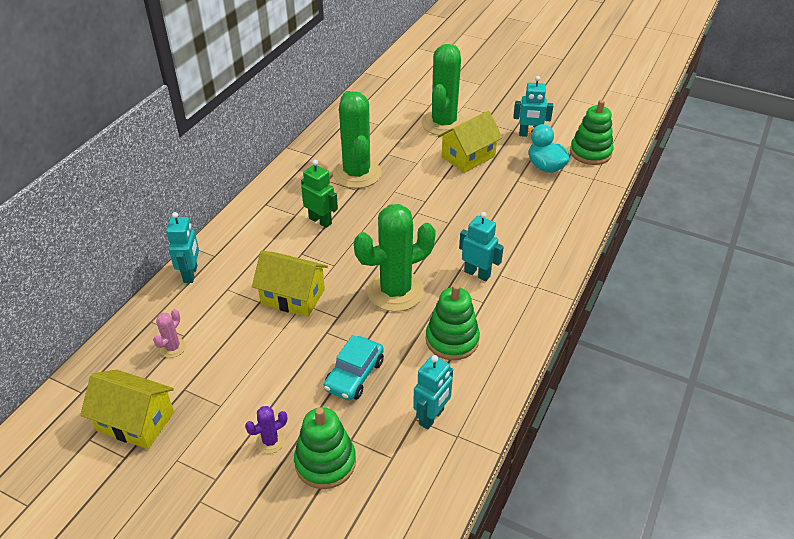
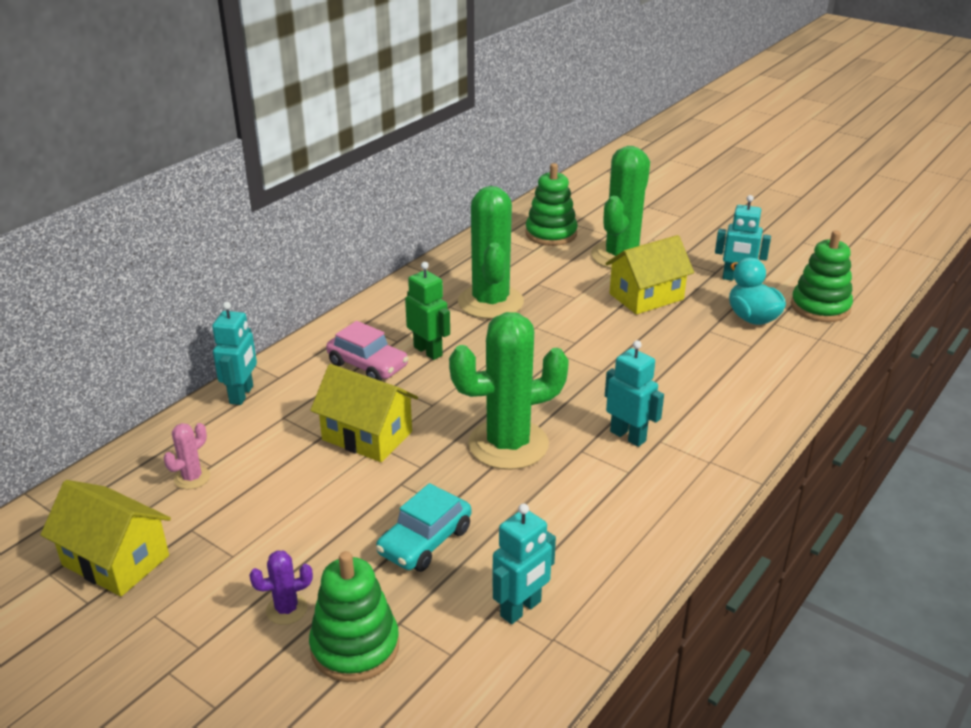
camera: 10 degrees right, 10 degrees down
(278, 238) = (368, 365): none -> pink car
(452, 340) = (573, 514): green stacking toy -> green stacking toy (551, 234)

